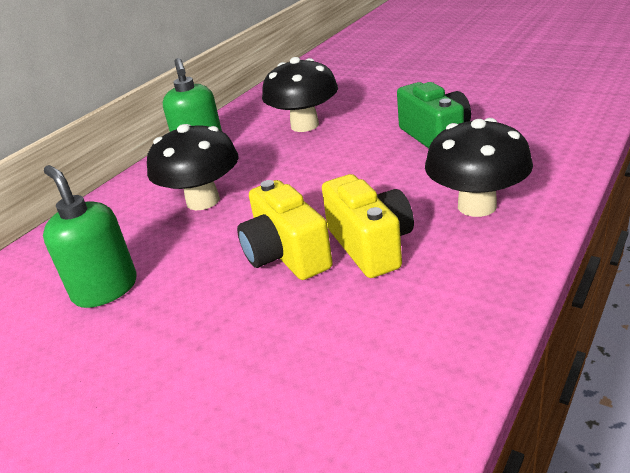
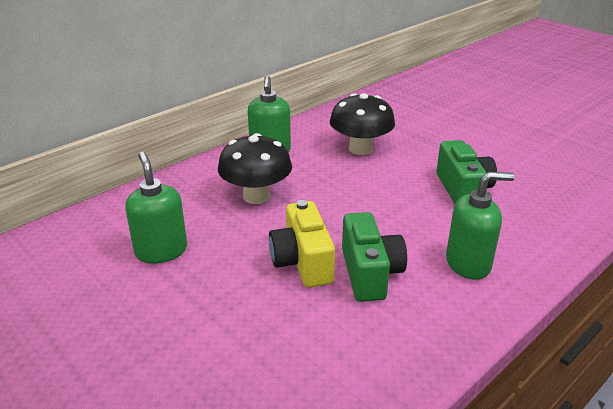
camera: 10 degrees right, 0 degrees up
(371, 245) = (370, 273): yellow camera -> green camera
(477, 206) = (468, 264): black mushroom -> green soap dispenser

